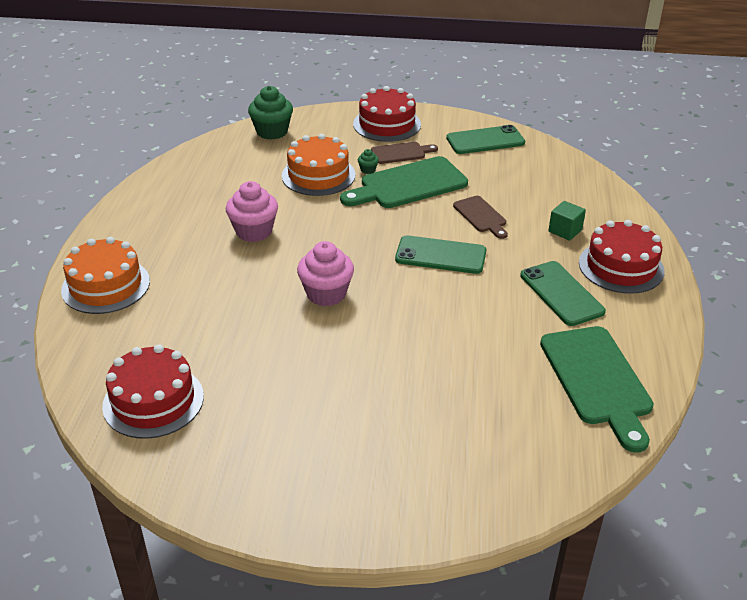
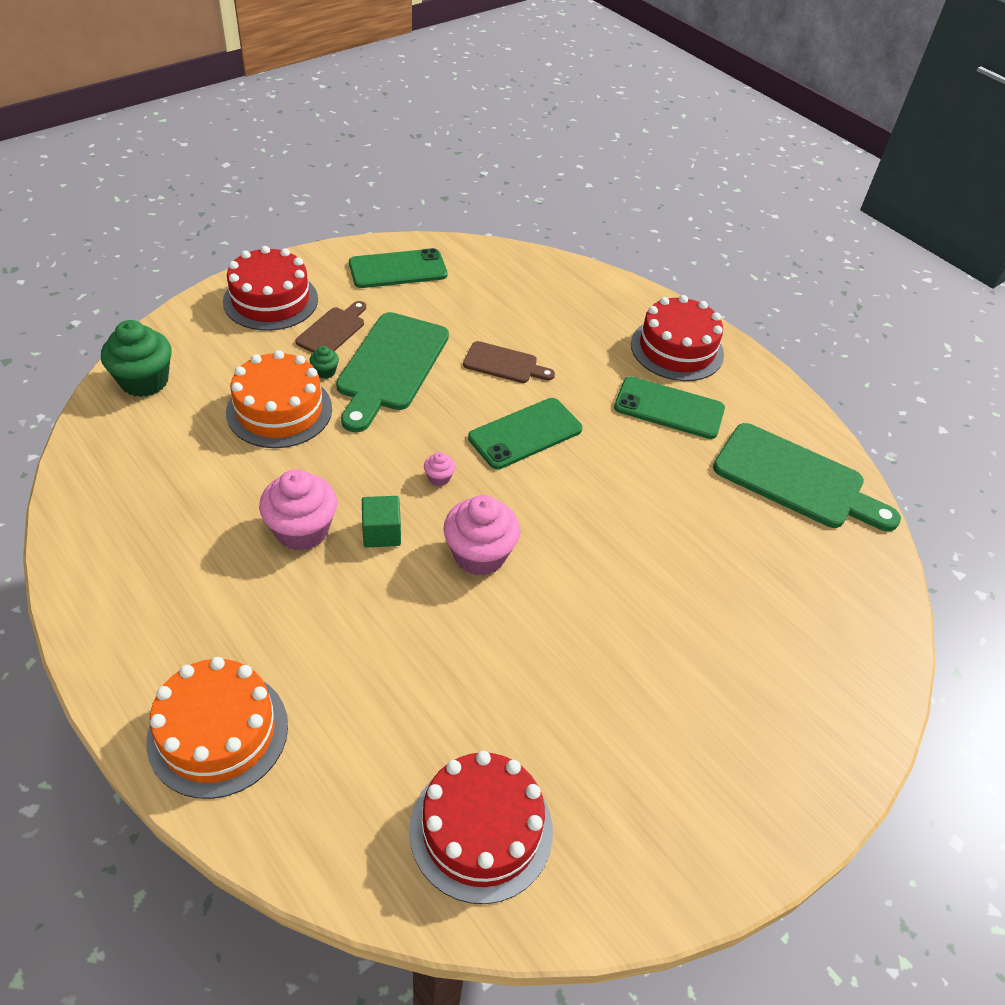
camera: 50 degrees left, 10 degrees up
(357, 248) = (439, 478): none -> pink cupcake
(485, 140) = (398, 269): green phone -> green phone turned 45 degrees clockwise
(565, 231) = (591, 337): green cube -> green cube (381, 533)

